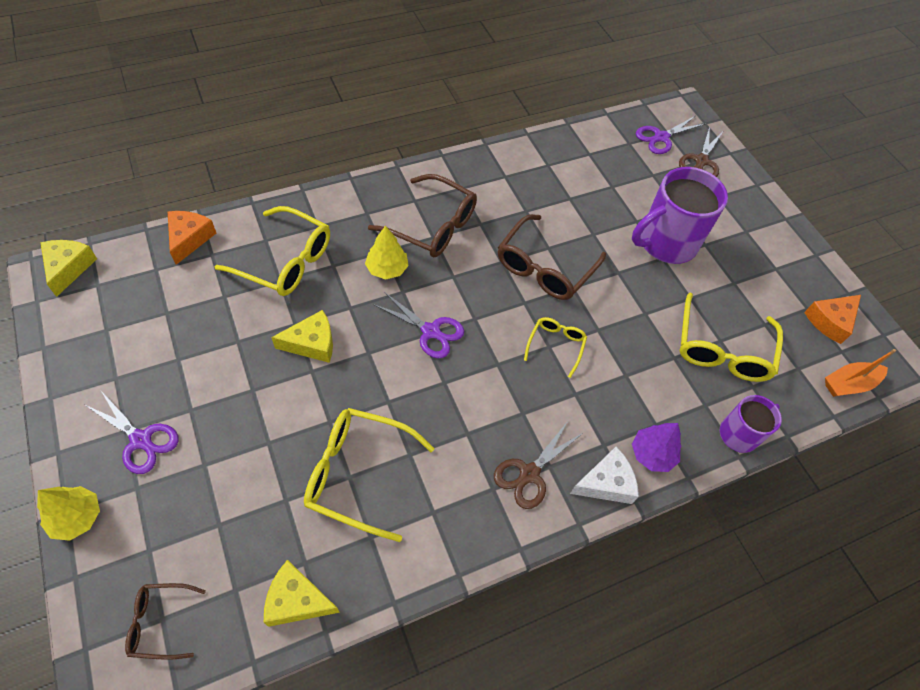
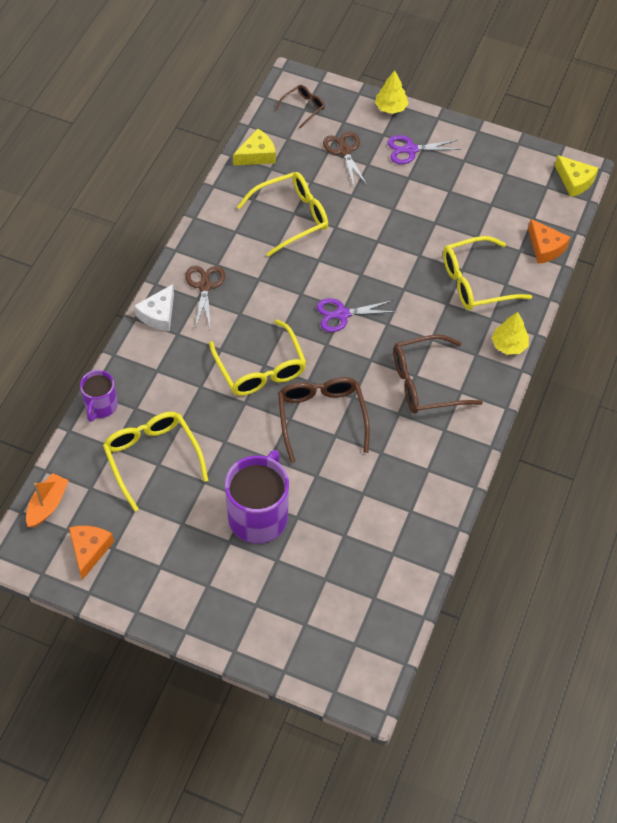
camera: 140 degrees right, 0 degrees up
(312, 343) = (396, 253): yellow cheese -> none
(387, 269) = (414, 329): yellow tree -> yellow tree (509, 345)
(556, 345) = (260, 369): yellow glasses -> yellow glasses, size x1.84
(652, 454) = (145, 351): purple tree -> none
(661, 137) = (355, 631): purple scissors -> none
(701, 161) = (300, 634): brown scissors -> brown scissors (344, 151)

